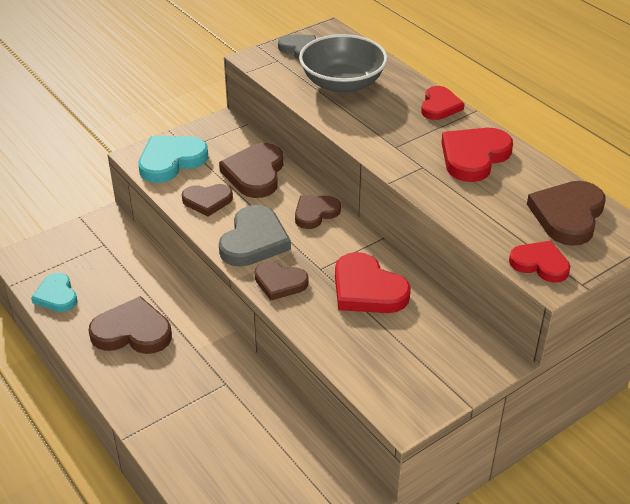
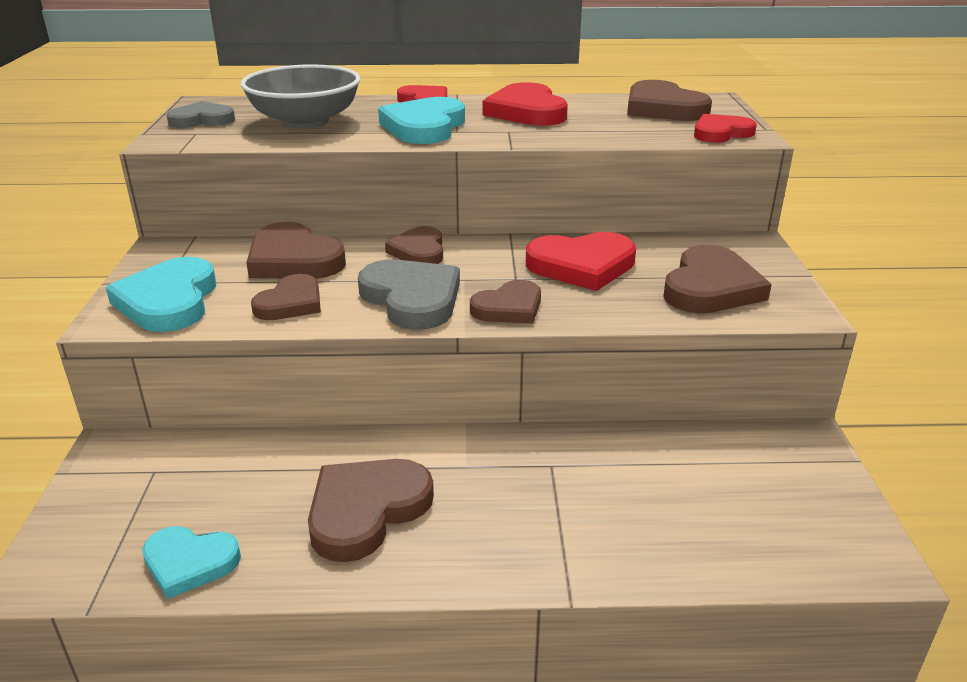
camera: 55 degrees left, 10 degrees down
(387, 131) = (424, 127): none -> turquoise heart
(396, 361) = (710, 287): none -> brown heart

